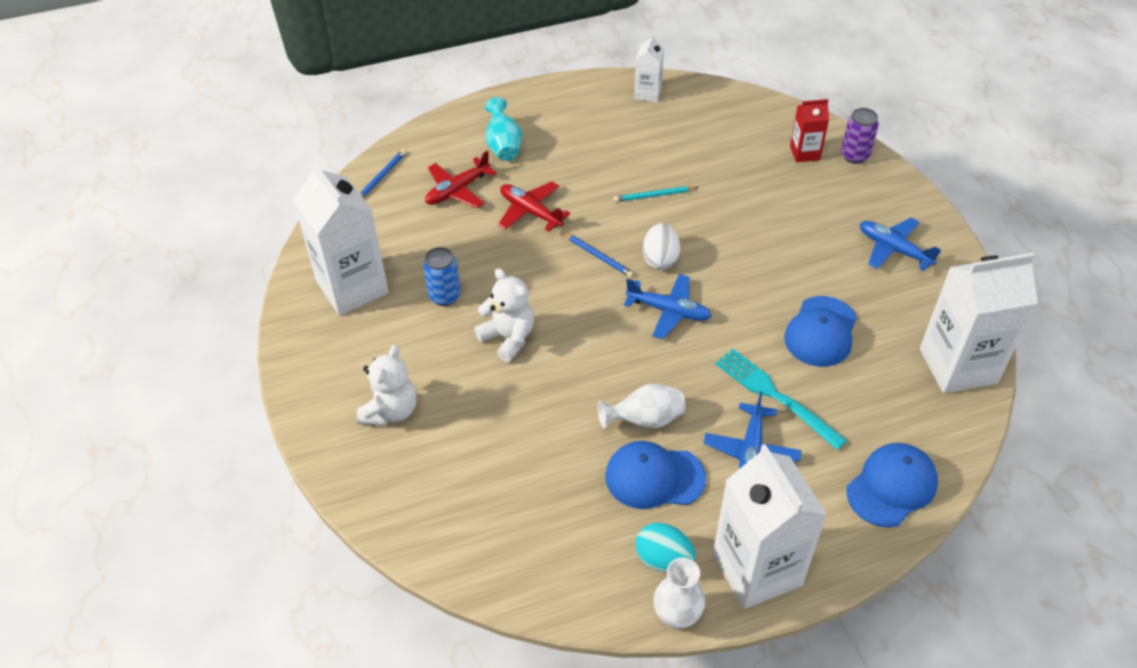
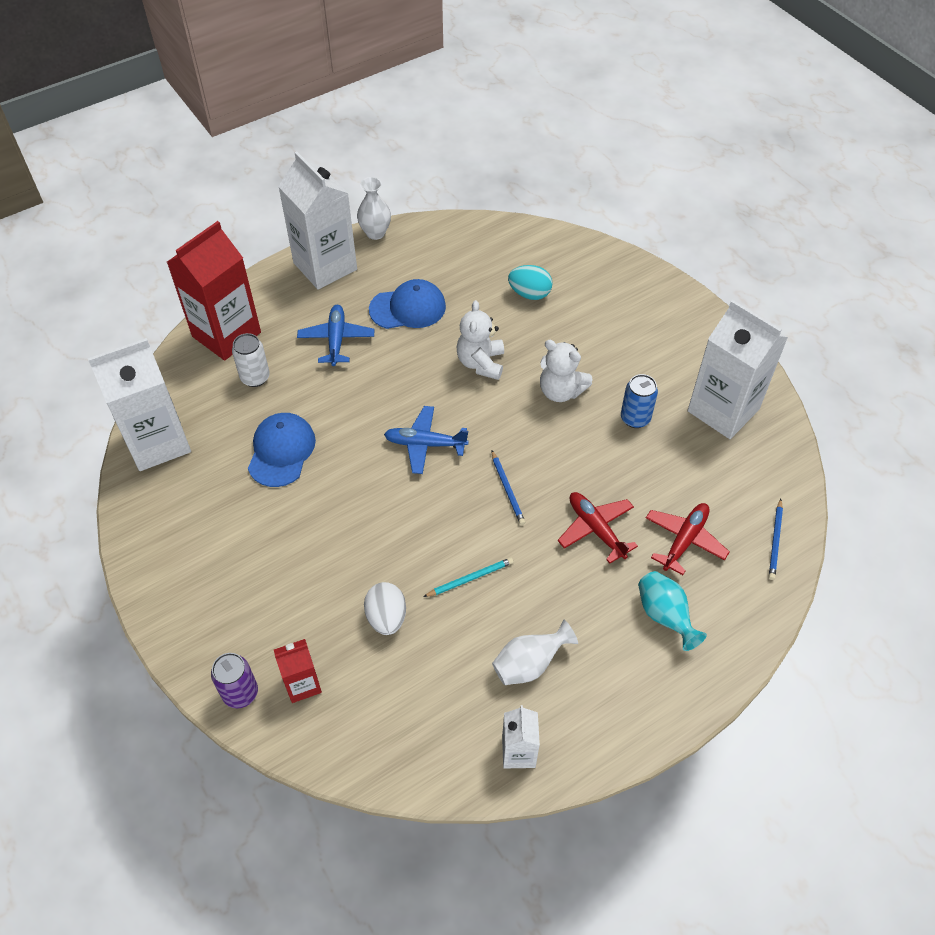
camera: 165 degrees right, 5 degrees up
(390, 411) = (627, 316): white teddy bear -> white teddy bear (481, 363)
(530, 211) = (596, 529): red plane -> red plane turned 150 degrees counterclockwise
(598, 256) = (507, 489): blue pencil -> blue pencil turned 135 degrees counterclockwise
(645, 420) = (424, 346): white vase -> white vase (529, 664)
(660, 259) = (445, 498): white egg -> white egg (386, 617)
(663, 559) = (390, 260): turquoise egg -> turquoise egg (529, 294)
(774, 395) = (321, 385): turquoise fork -> none
(852, 420) = (255, 377): none -> white can
(891, 486) = (226, 334): blue cap -> red carton
(893, 249) = (205, 560): blue plane -> none

